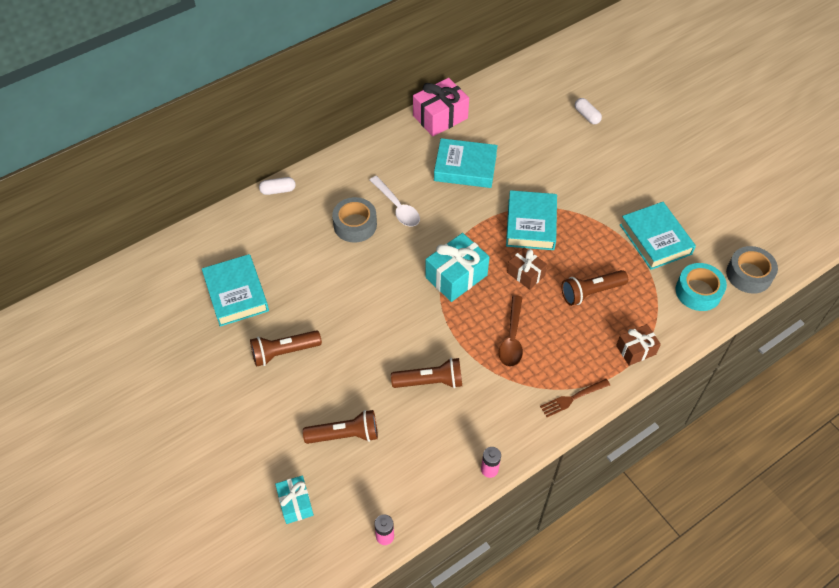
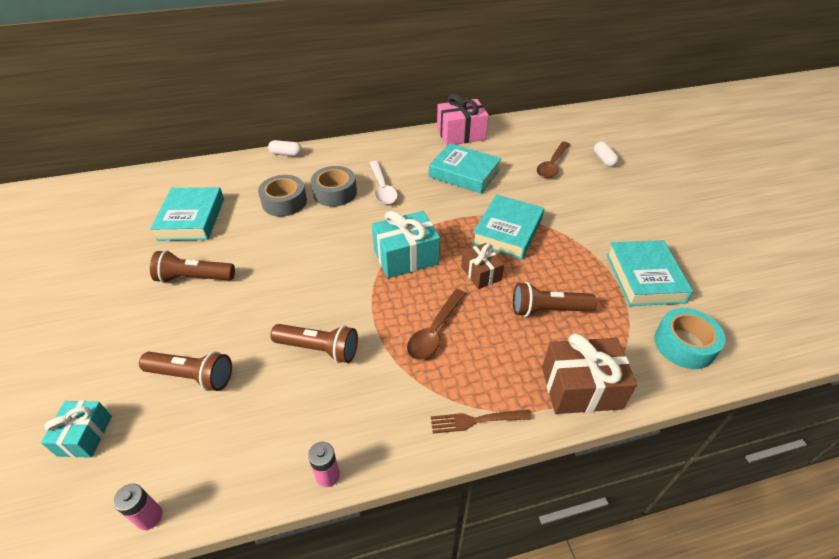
camera: 20 degrees right, 10 degrees down
(542, 135) = (552, 165): none -> brown spoon
(636, 350) = (581, 388): brown gift -> brown gift, size x1.63
(749, 274) = (758, 343): grey tape -> grey tape (284, 202)

